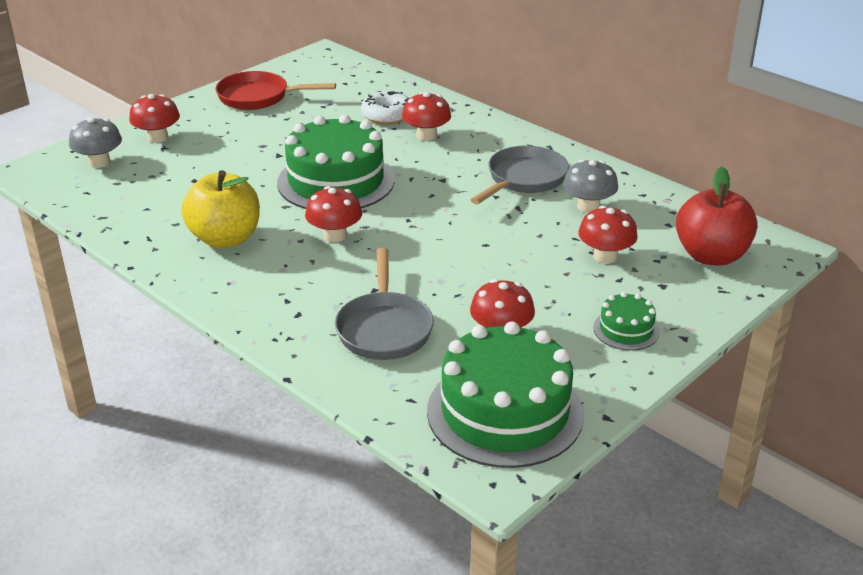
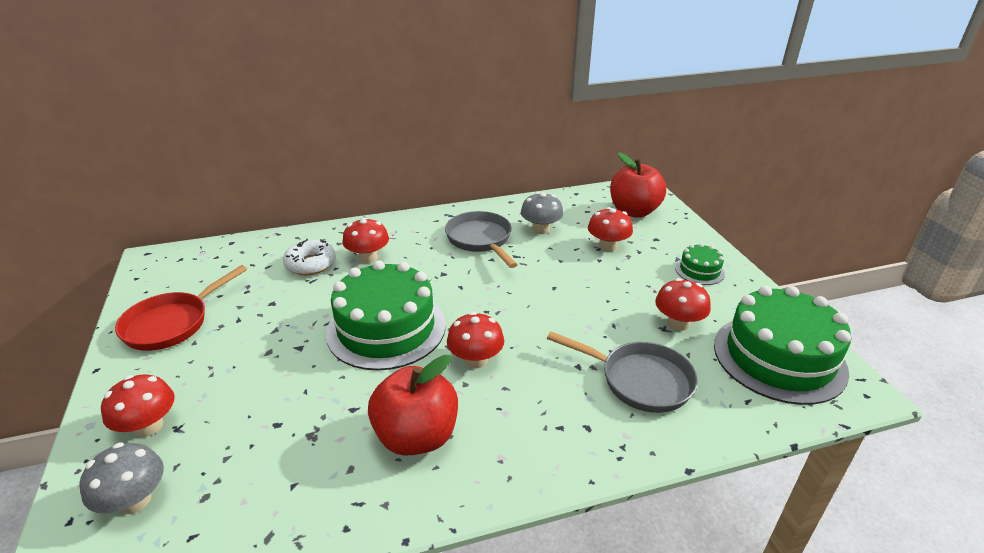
camera: 60 degrees left, 0 degrees up
(225, 238) = (416, 436): yellow apple -> red apple

